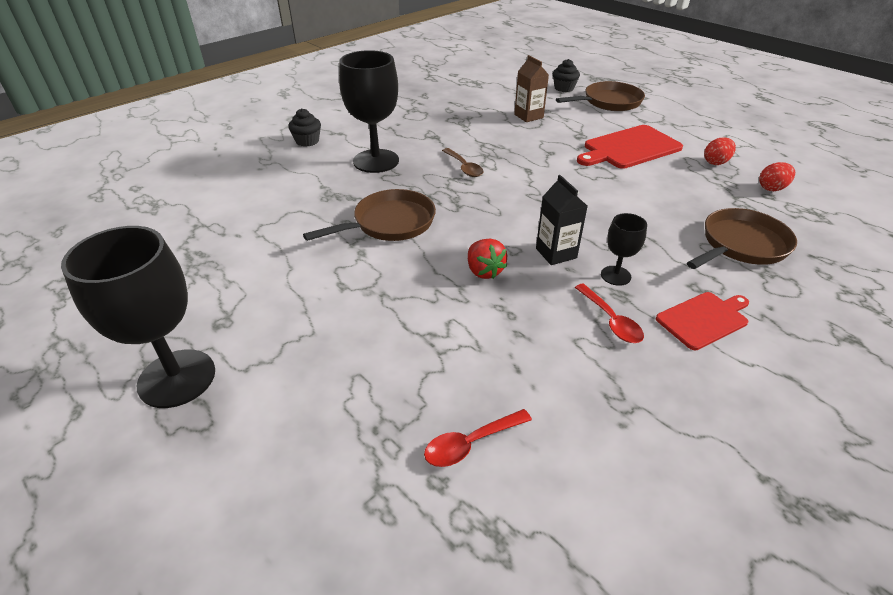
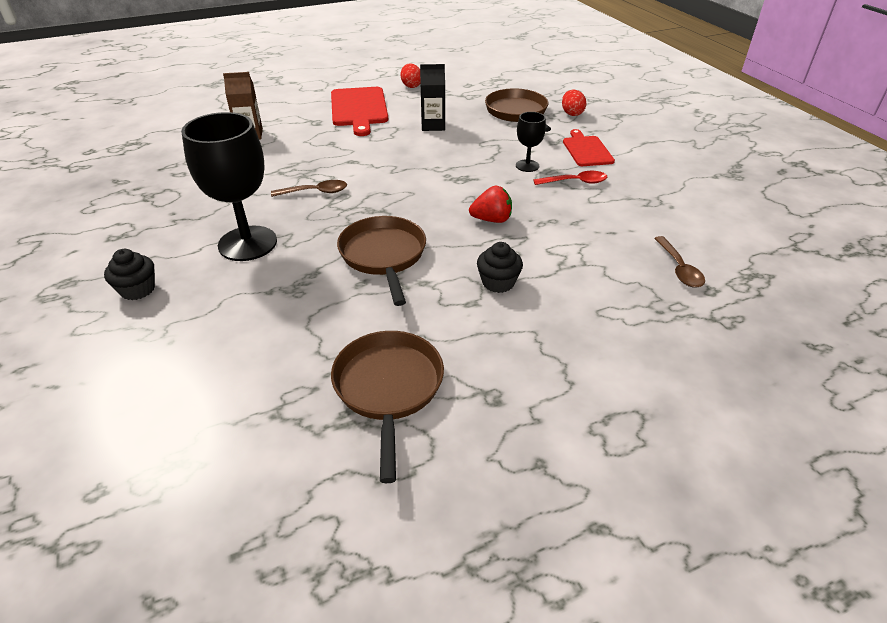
camera: 70 degrees left, 0 degrees up
(177, 378) = (570, 436): black goblet -> none
(470, 443) = (679, 269): red spoon -> brown spoon
(556, 253) = (486, 181): black carton -> black carton (433, 125)
(564, 88) = (214, 103): black cupcake -> black cupcake (498, 282)
(608, 102) = (269, 93): brown pan -> brown pan (388, 389)
(772, 188) = (460, 81): red egg -> red egg (572, 113)

